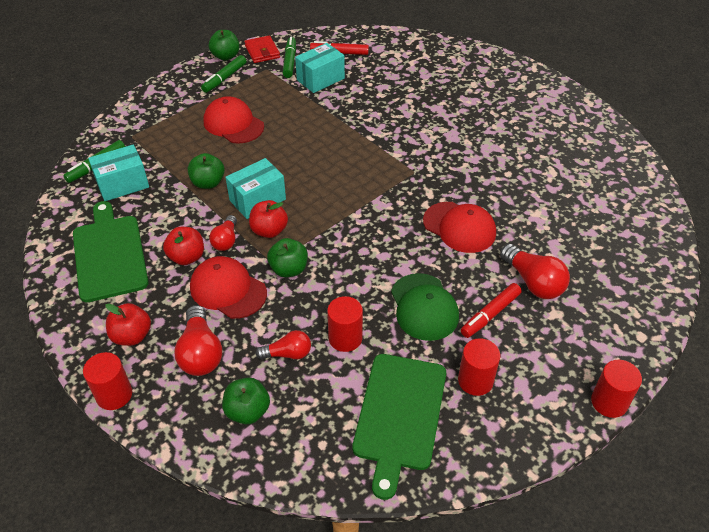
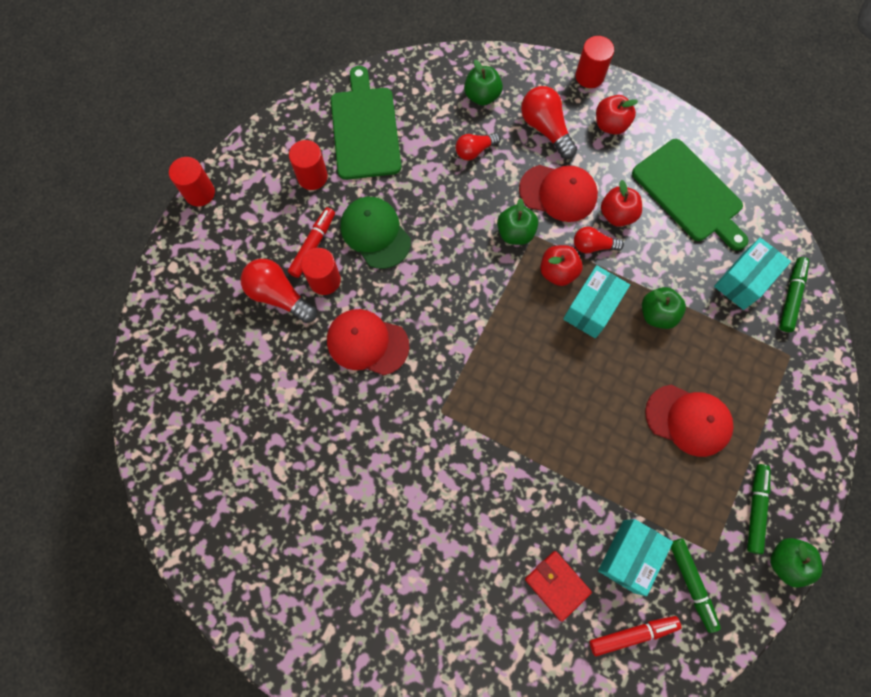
camera: 160 degrees right, 25 degrees up
(226, 240) = (593, 246): red light bulb -> red light bulb turned 75 degrees counterclockwise
(262, 51) = (743, 594): red wallet -> red wallet (557, 585)
(345, 338) = (433, 180): red cylinder -> red cylinder (324, 280)

